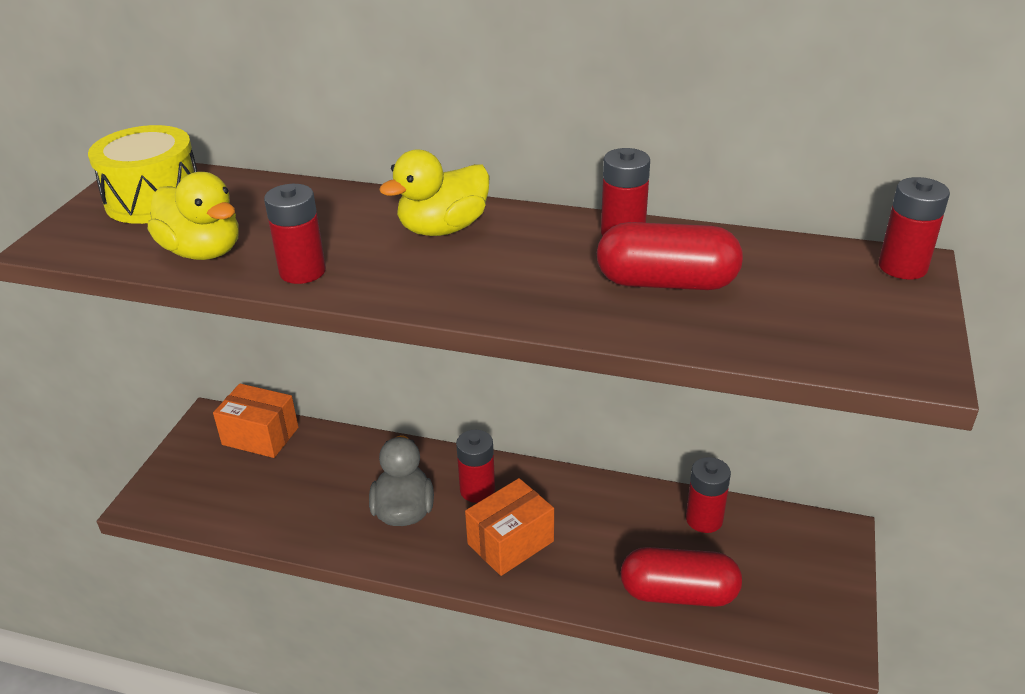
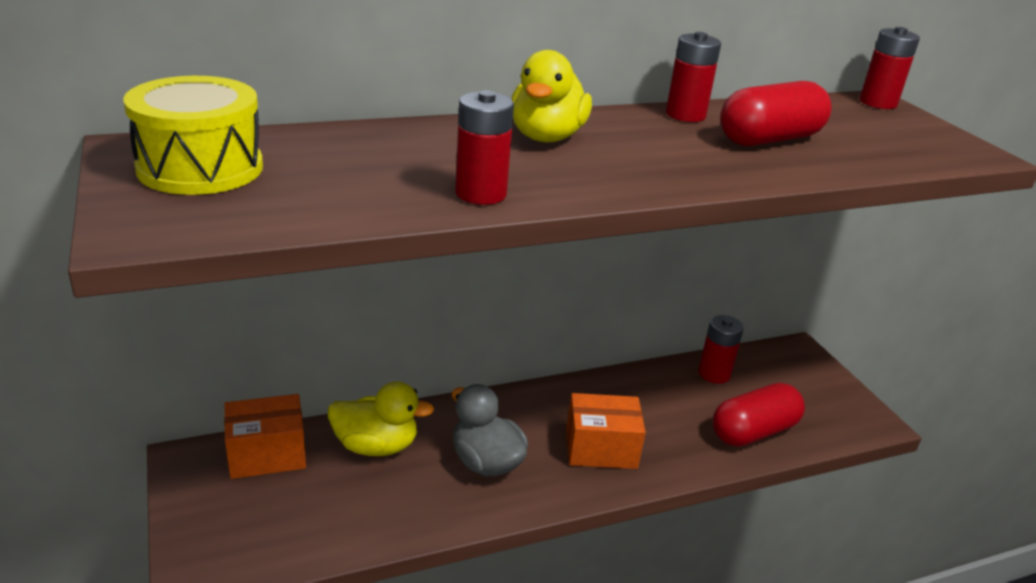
camera: 40 degrees left, 5 degrees down
(203, 252) = (347, 200): yellow duck -> yellow duck (376, 446)
(477, 490) = (530, 419): red battery -> none
(510, 542) = (601, 448): orange box -> orange box turned 75 degrees clockwise

